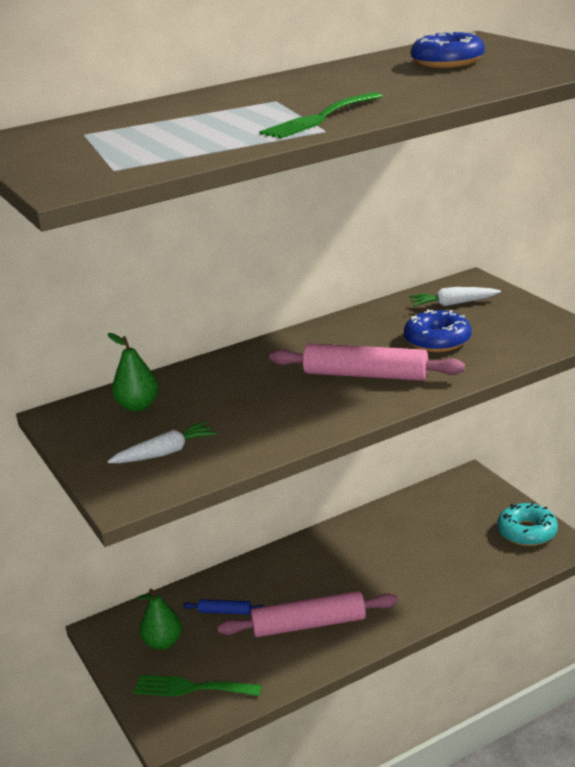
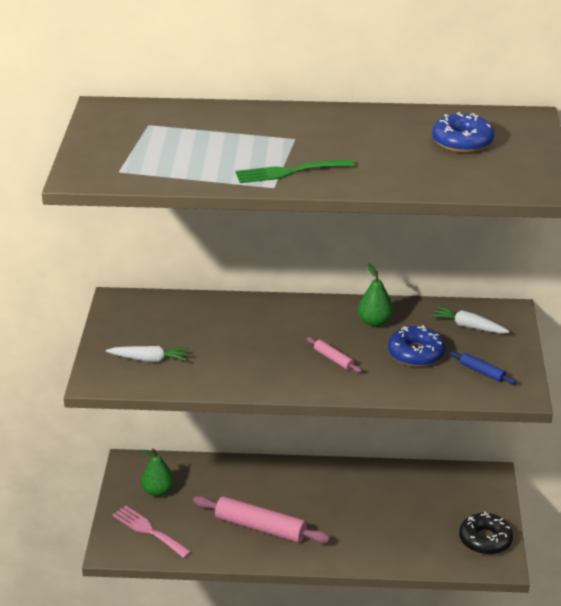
camera: 30 degrees right, 5 degrees up
(138, 406) = (169, 316): green pear -> green pear (375, 322)
(191, 688) = (148, 531): green fork -> pink fork
(225, 611) = (215, 490): blue rolling pin -> blue rolling pin (482, 372)
(365, 375) = (333, 359): pink rolling pin -> pink rolling pin, size x0.48
(527, 532) = (485, 540): turquoise donut -> black donut

